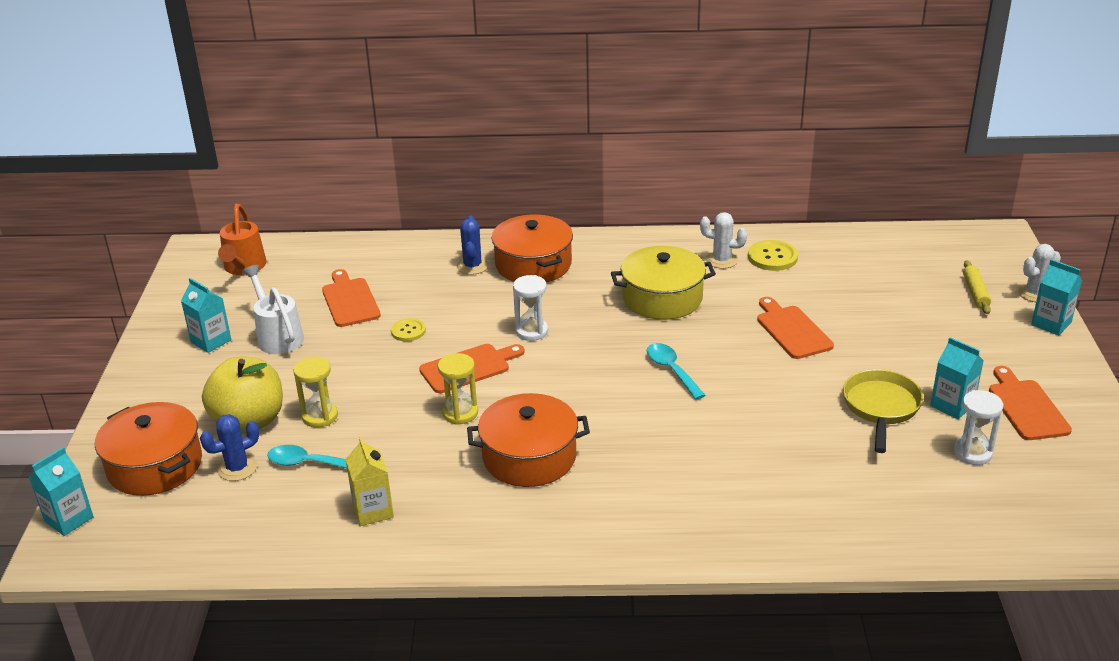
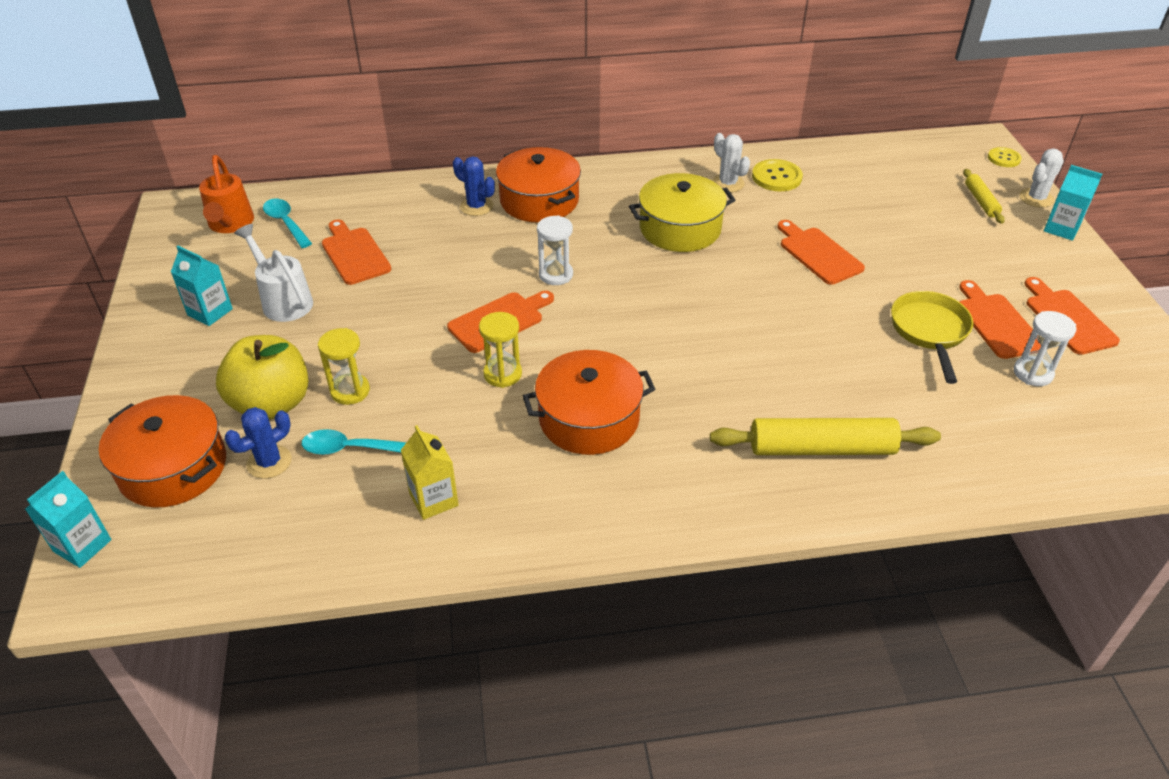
camera: 10 degrees left, 10 degrees up
(408, 331) = (425, 284): yellow button -> yellow button (1004, 158)
(472, 266) = (476, 206): blue cactus -> blue cactus turned 45 degrees counterclockwise
(672, 370) = (711, 307): turquoise spoon -> turquoise spoon (286, 223)
(721, 260) = (728, 183): white cactus -> white cactus turned 45 degrees clockwise
(740, 501) = (821, 449): none -> yellow rolling pin
(952, 405) = (997, 323): turquoise carton -> orange cutting board

